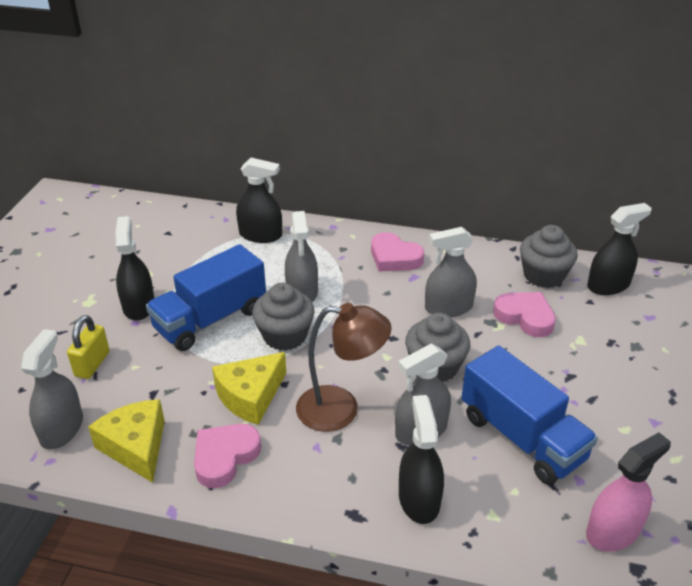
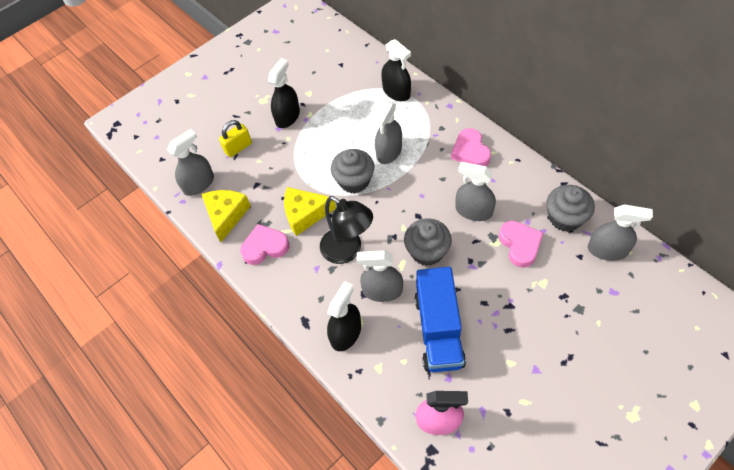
camera: 40 degrees right, 20 degrees up
(210, 319) = (320, 147): blue truck -> none
(341, 409) = (348, 251): brown lamp -> black lamp
(608, 285) = (607, 250): black spray bottle -> grey spray bottle

